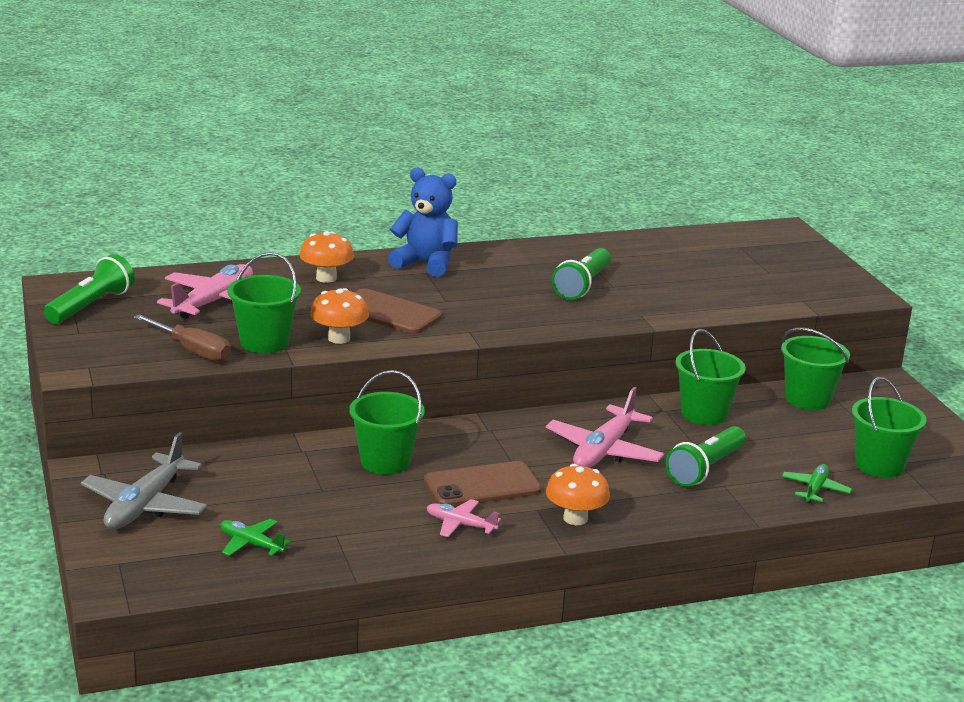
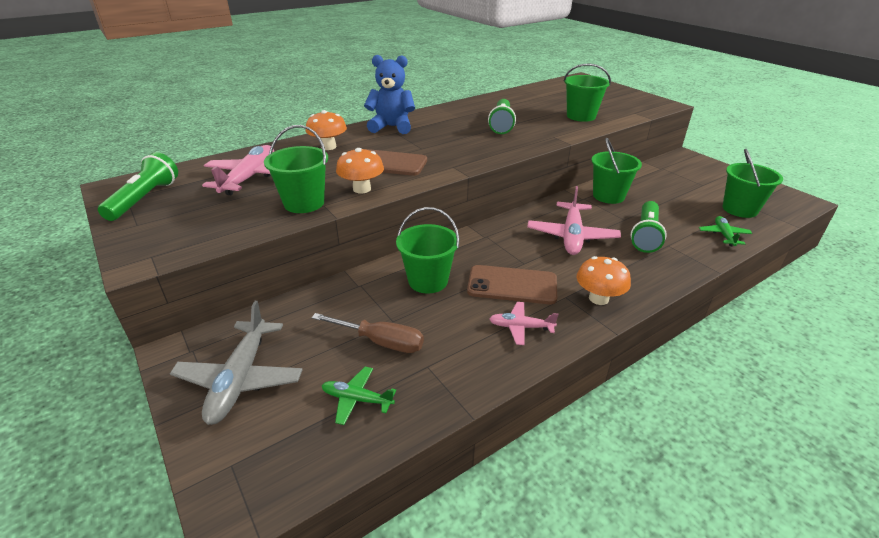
camera: 15 degrees left, 10 degrees up
(192, 351) = (245, 222): brown screwdriver -> brown screwdriver (380, 342)
(482, 485) = (512, 285): brown phone -> brown phone turned 45 degrees clockwise
(807, 399) = (656, 174): green bucket -> green bucket (581, 116)

